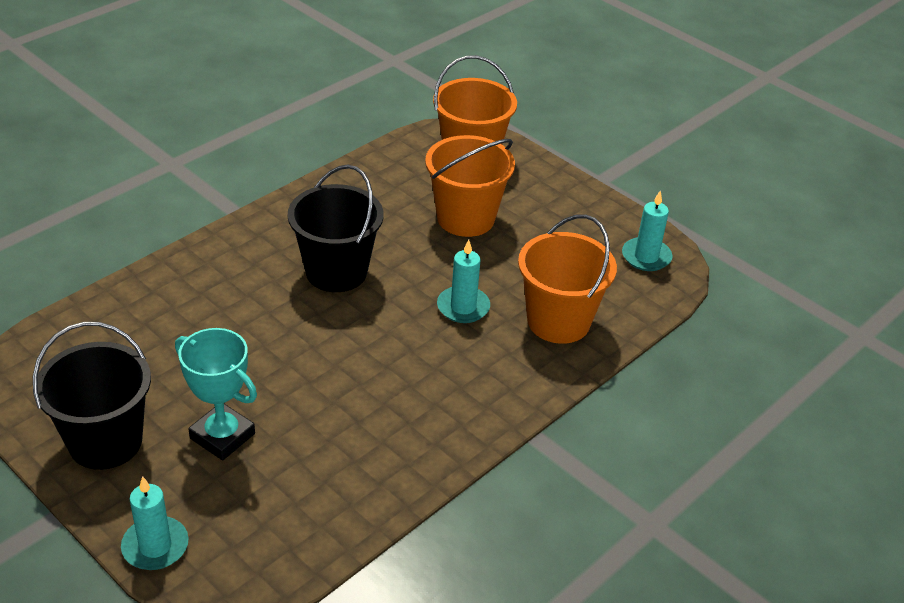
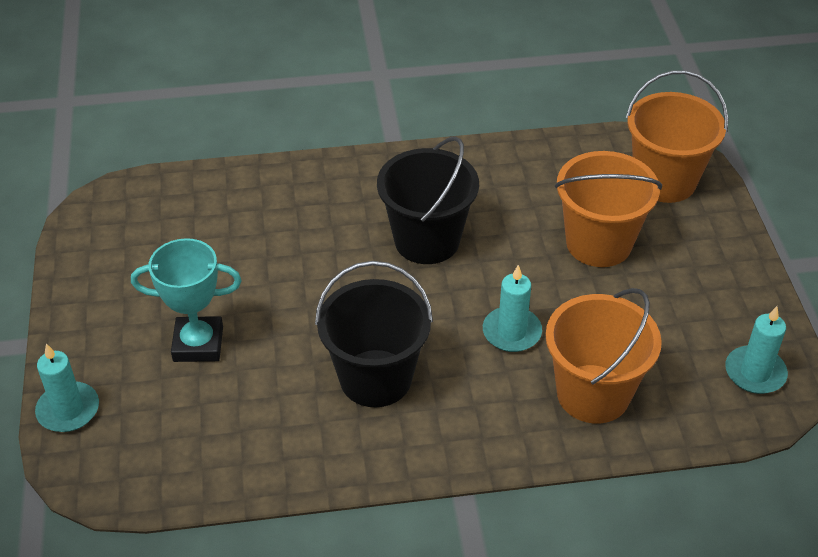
camera: 40 degrees right, 5 degrees up
(105, 441) = (111, 300): black bucket -> black bucket (375, 378)
(222, 436) = (198, 344): turquoise trophy -> turquoise trophy turned 75 degrees counterclockwise

